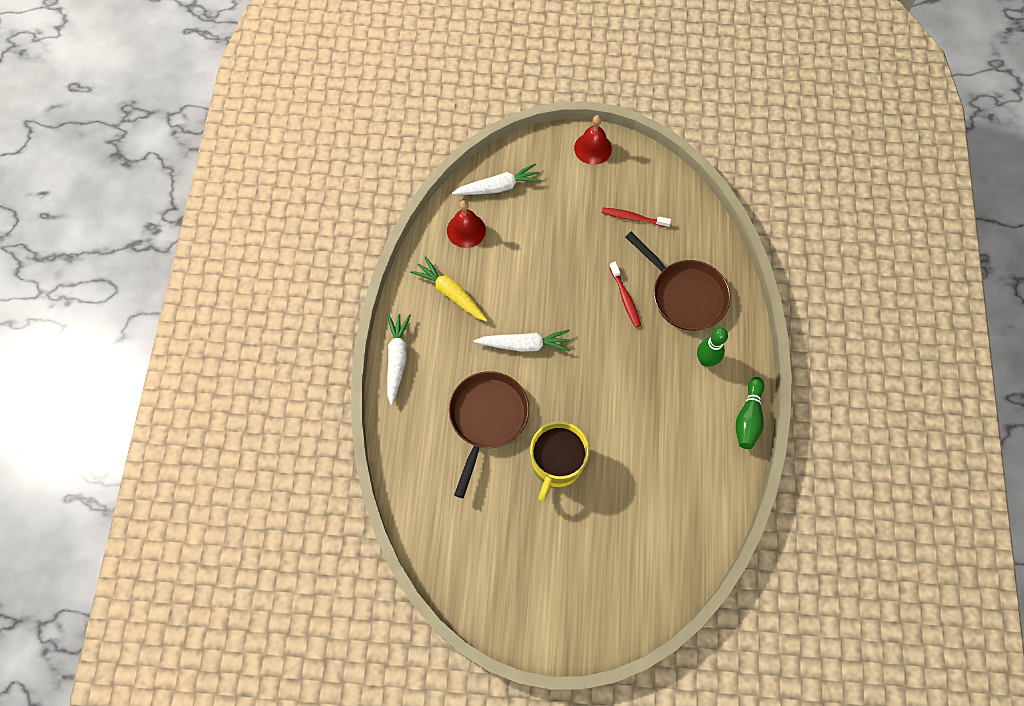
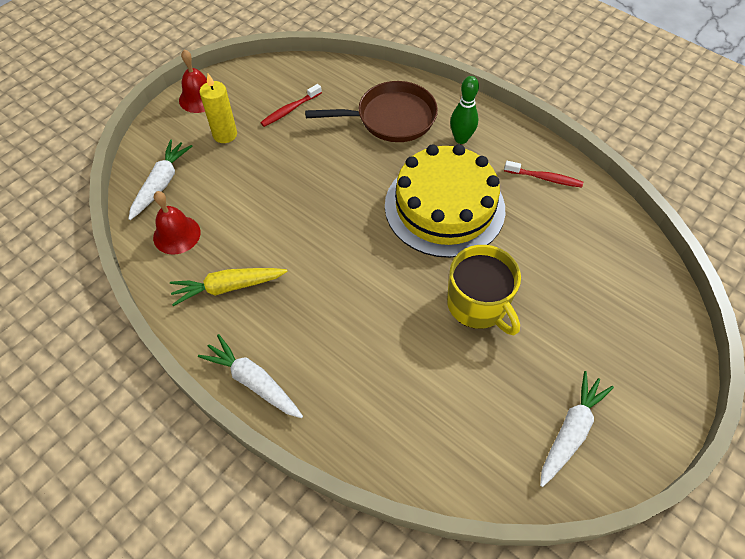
camera: 55 degrees left, 10 degrees down
(487, 419) = (387, 337): brown pan -> none
(524, 345) = (336, 258): white carrot -> white carrot (571, 431)
(573, 192) = (225, 134): none -> yellow candle
(625, 298) = (358, 158): red toothbrush -> red toothbrush (545, 178)
(626, 389) = (444, 207): none -> yellow cake
(748, 418) = (534, 142): green bowling pin -> none

